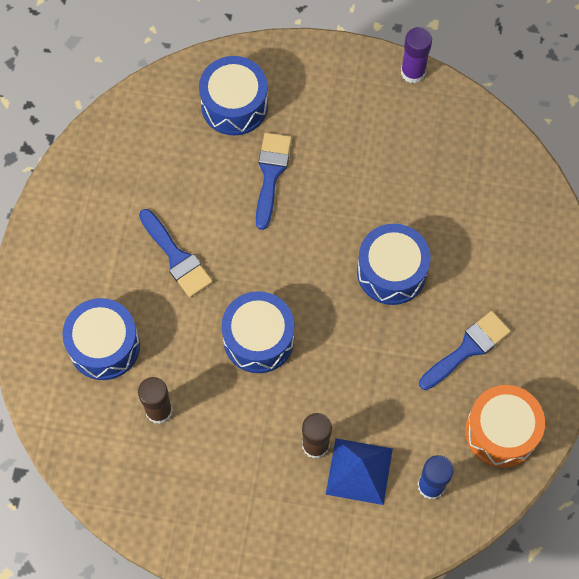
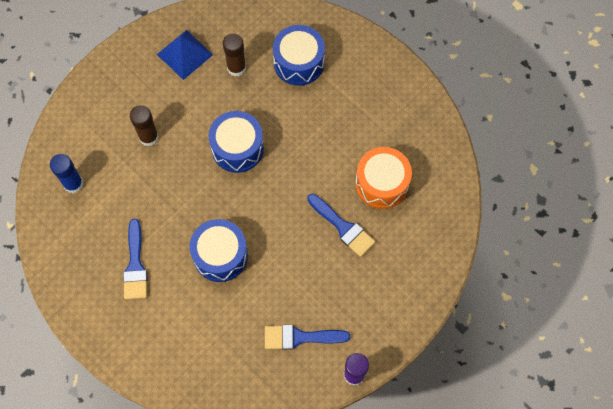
camera: 125 degrees right, 0 degrees up
(176, 257) = (326, 135): blue brush -> blue brush (300, 337)
(234, 105) = (411, 237): blue drum -> none
(359, 471) = (114, 150): blue pyramid -> blue pyramid (184, 54)
(501, 432) = (70, 247): orange drum -> orange drum (381, 184)

